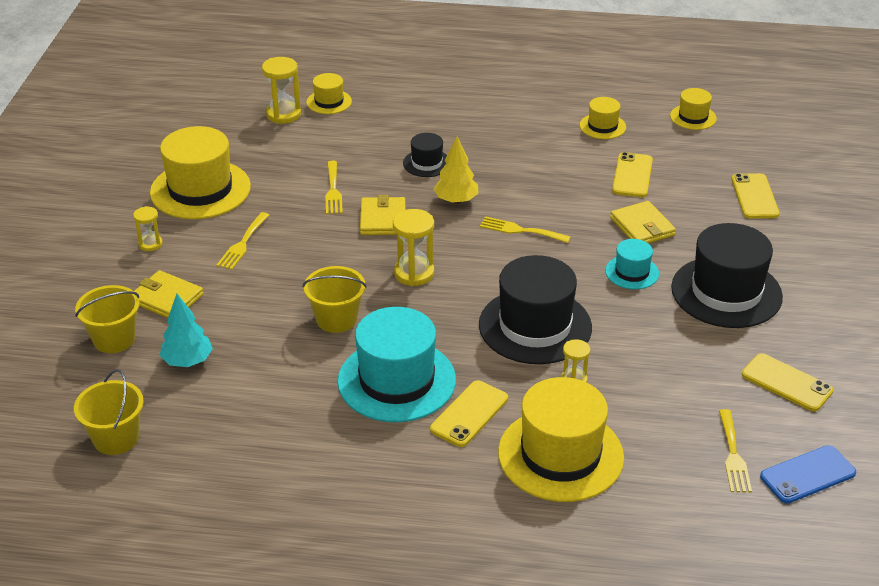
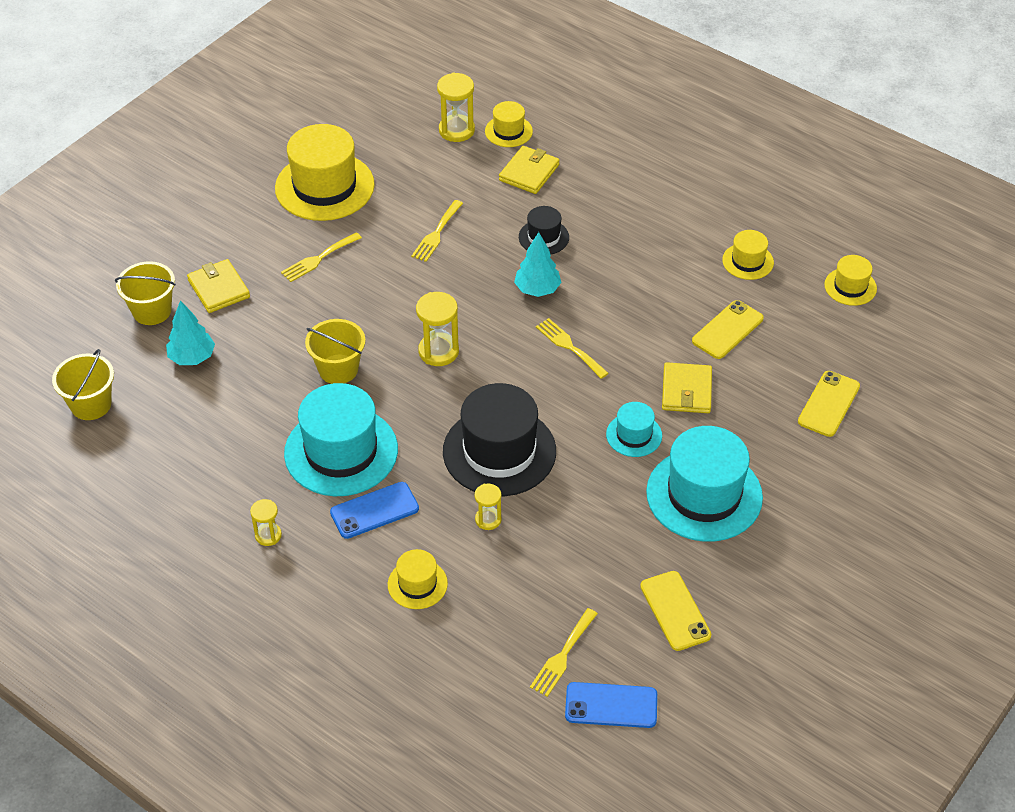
camera: 30 degrees right, 10 degrees up
(150, 244) = (244, 228): yellow hourglass -> yellow hourglass (268, 535)
(383, 219) = (456, 283): yellow wallet -> yellow wallet (529, 172)
(456, 200) = (537, 289): yellow tree -> turquoise tree
(469, 414) = (374, 510): yellow phone -> blue phone
(560, 455) = (417, 584): yellow hat -> yellow hat, size x0.50
(726, 292) = (704, 495): black hat -> turquoise hat

